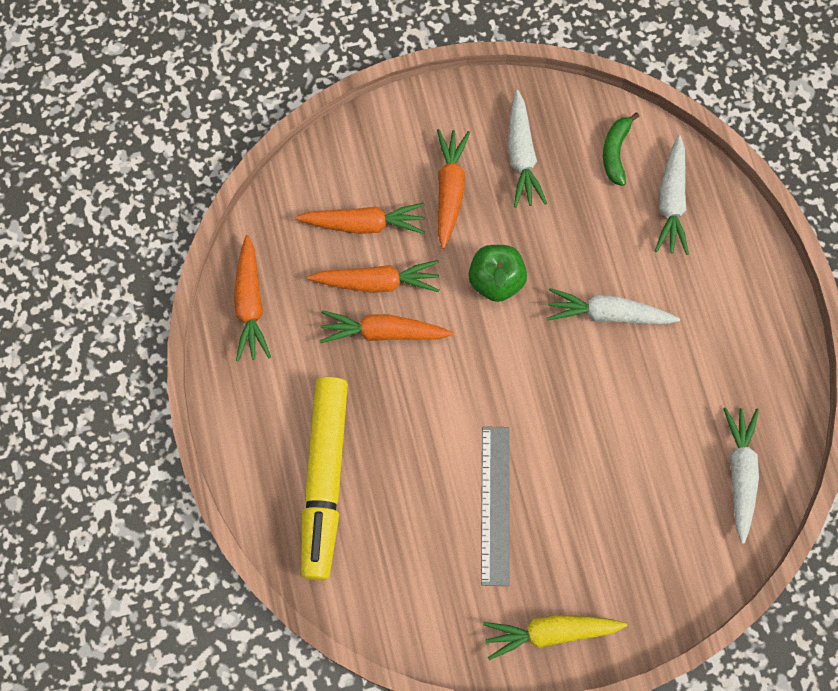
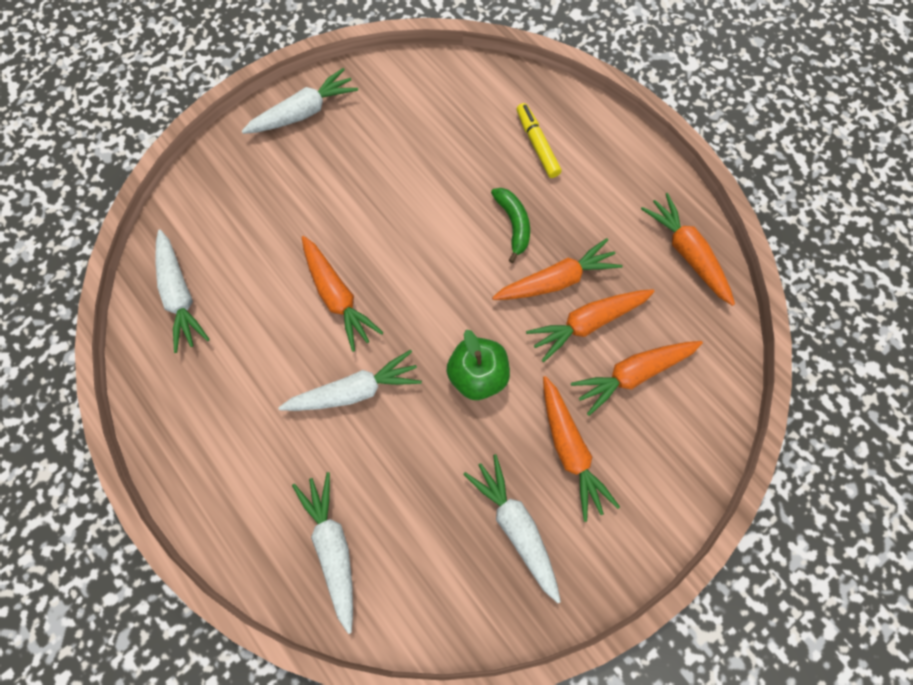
camera: 155 degrees right, 0 degrees up
(325, 479) = (537, 145): yellow marker -> yellow marker, size x0.47
(495, 505) = (388, 182): grey ruler -> none
(550, 633) = (304, 112): yellow carrot -> white carrot
(591, 406) = (337, 296): none -> orange carrot
(615, 152) = (416, 581): green banana -> green banana (513, 224)

